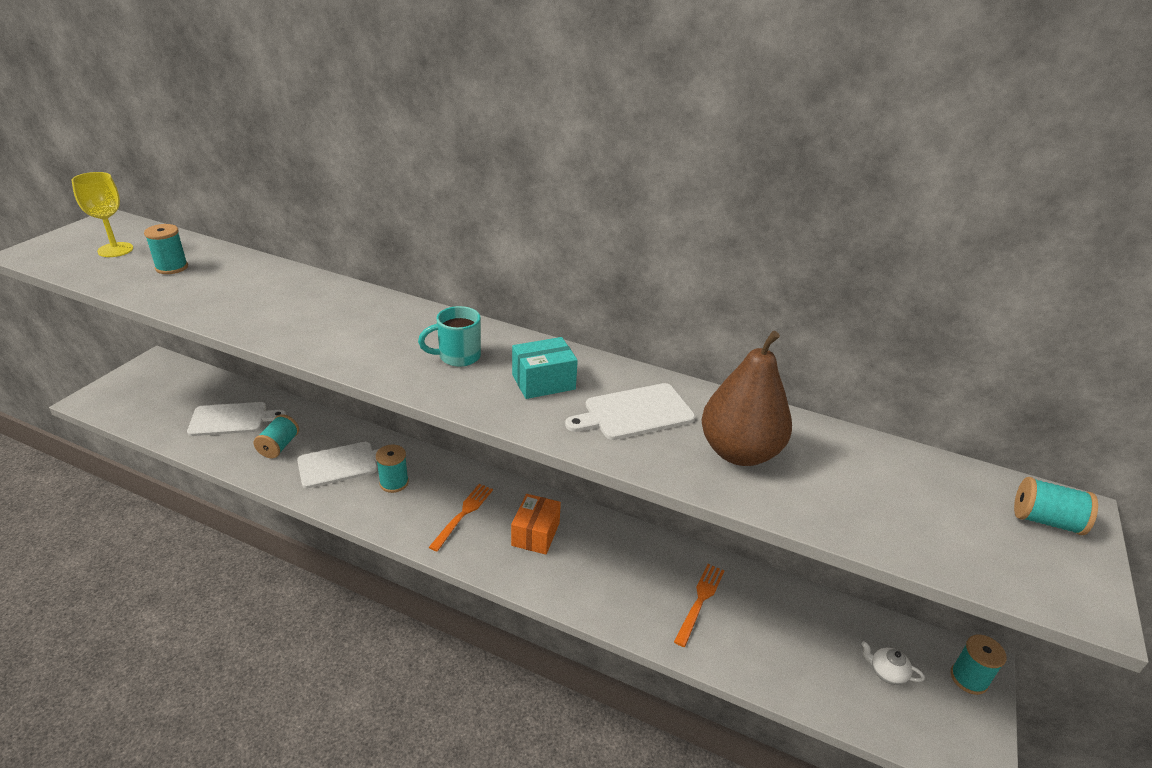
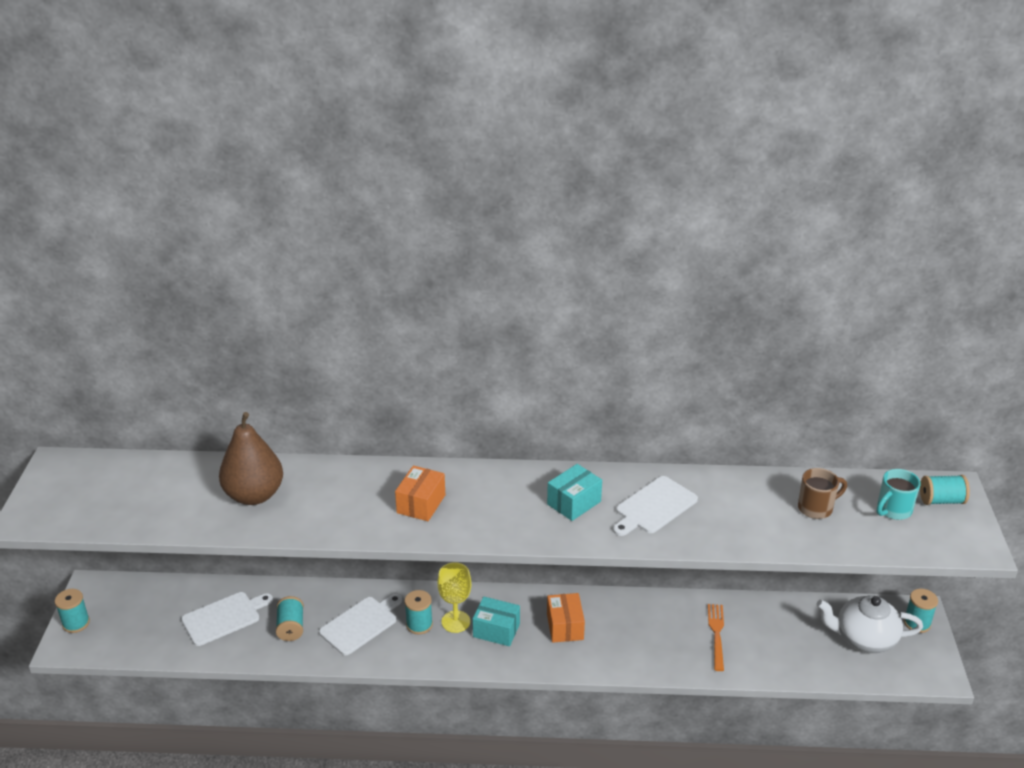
camera: 20 degrees left, 0 degrees up
(115, 250) = (102, 491): yellow goblet -> yellow goblet (455, 621)
(172, 267) = (177, 493): turquoise spool -> turquoise spool (76, 623)
(380, 337) = (421, 504): none -> orange box
(458, 357) = (495, 502): turquoise mug -> turquoise mug (893, 510)
(463, 513) = (496, 630): orange fork -> turquoise box
(739, 452) = (740, 514): brown pear -> brown pear (254, 495)
(849, 476) = (816, 508): none -> brown mug
(886, 673) = (864, 638): white teapot -> white teapot, size x2.19

